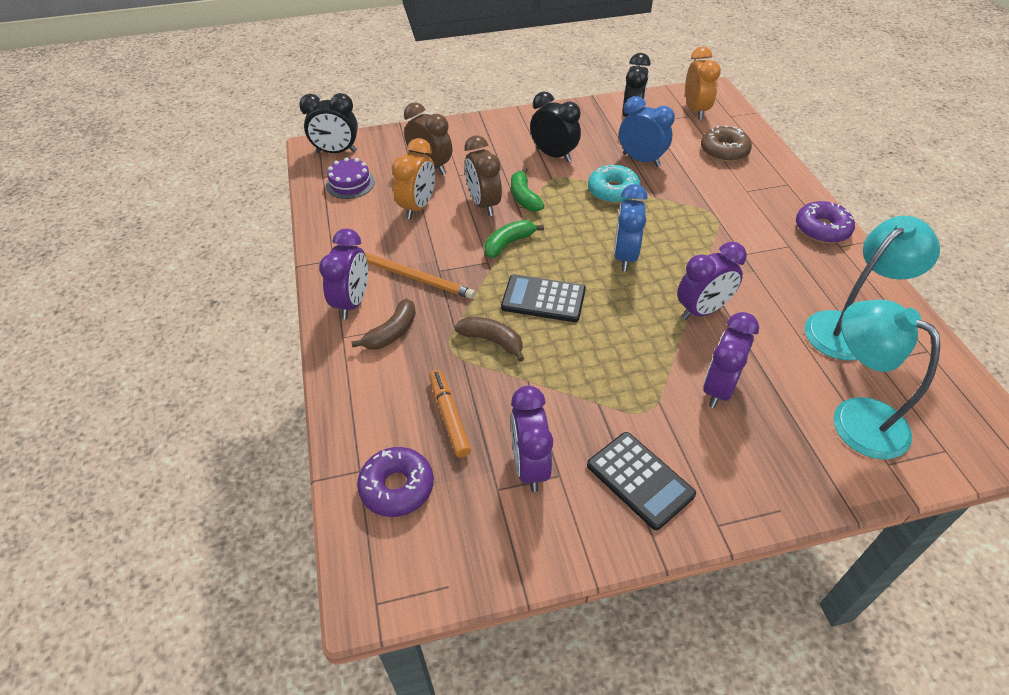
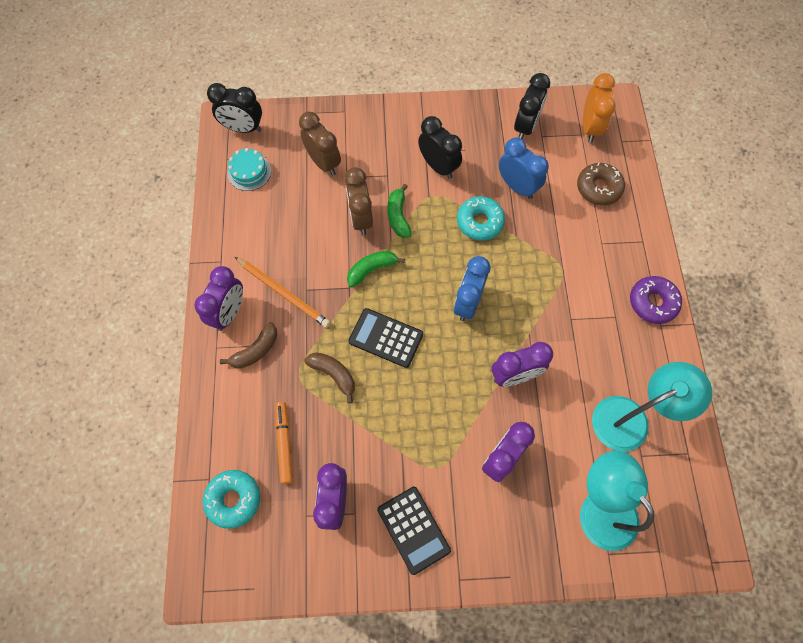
camera: 10 degrees right, 20 degrees up
(350, 183) = (249, 172): purple cake -> turquoise cake
(397, 487) = (233, 499): purple donut -> turquoise donut
(418, 207) = (303, 212): orange clock -> none

